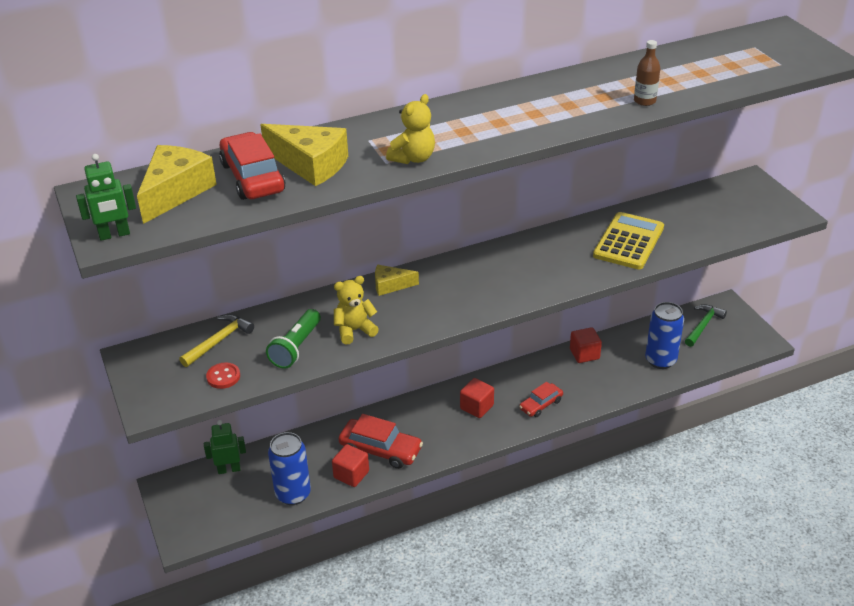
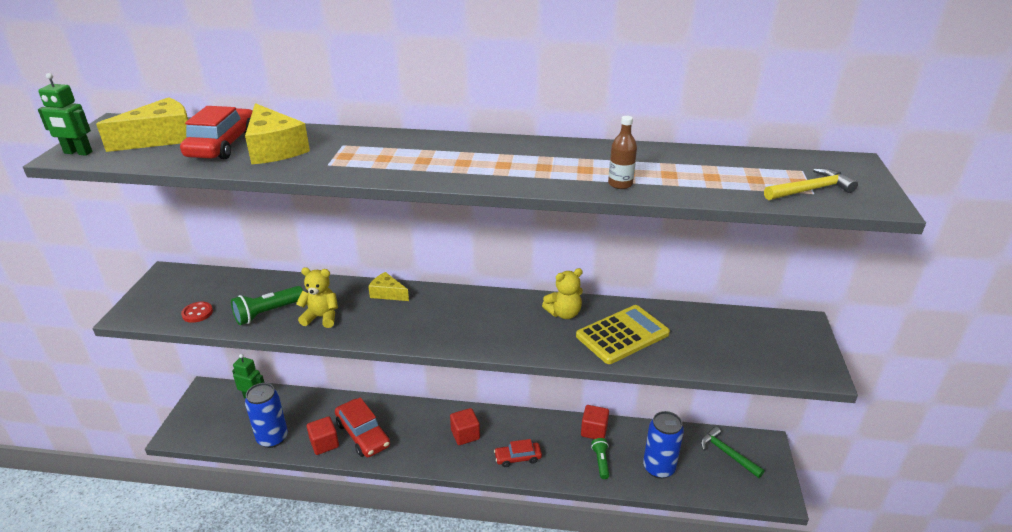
camera: 30 degrees right, 5 degrees down
(218, 341) = (227, 286): yellow hammer -> yellow hammer (810, 190)
(413, 158) = (352, 168): yellow teddy bear -> yellow teddy bear (564, 313)
(611, 376) = (601, 462): none -> green flashlight
(703, 326) = (727, 454): green hammer -> green hammer turned 105 degrees counterclockwise

